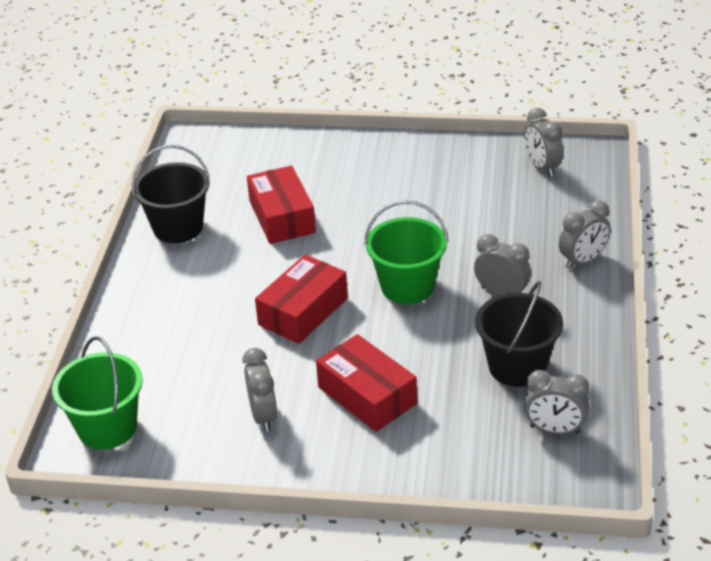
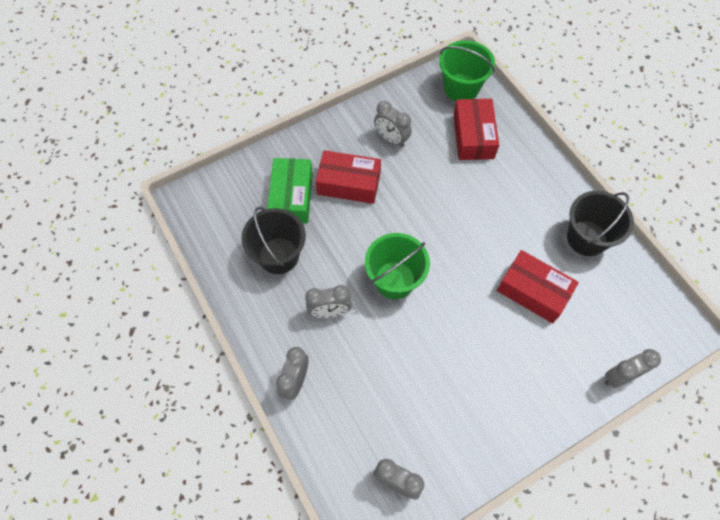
camera: 140 degrees right, 25 degrees up
(303, 311) = (439, 219): red box -> red box (473, 136)
(451, 417) = (291, 197): none -> green box
(555, 430) = (228, 222): grey clock -> grey clock (619, 376)

